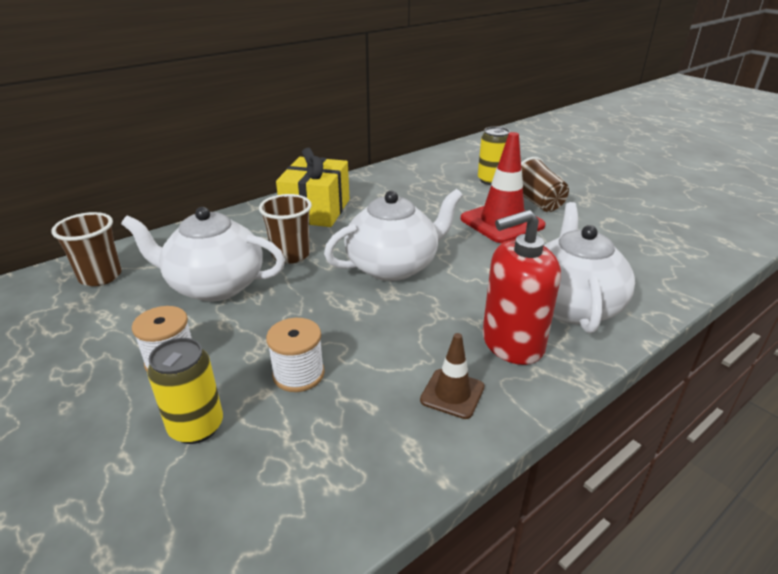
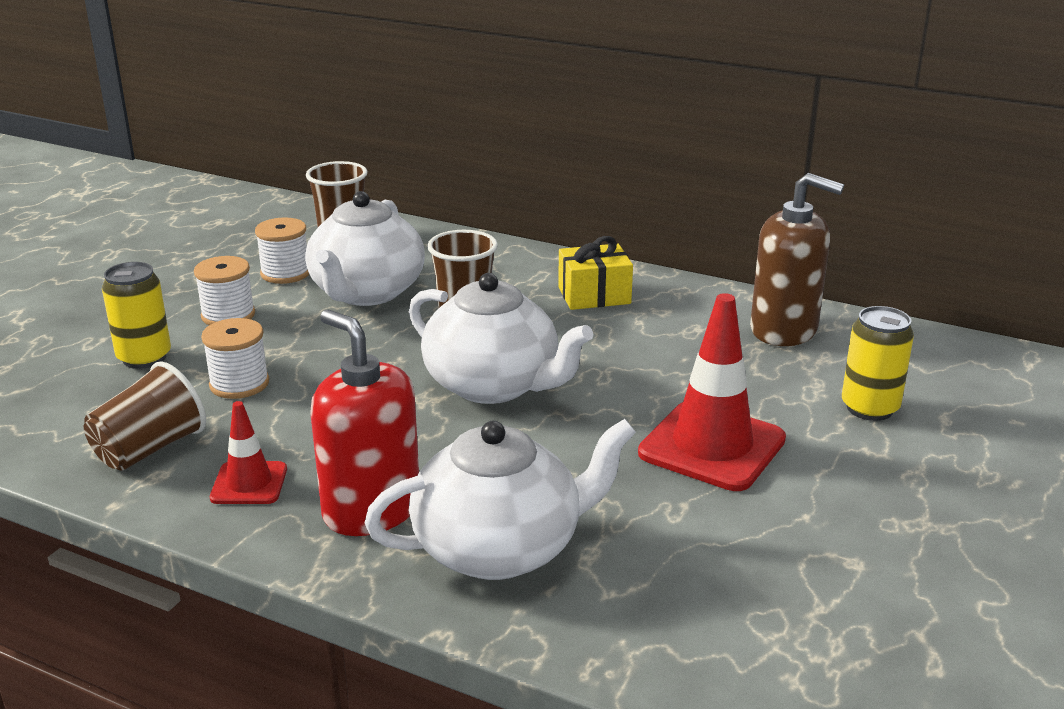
camera: 65 degrees right, 5 degrees down
(131, 316) = (285, 273): none -> white spool
(215, 285) = (366, 292): white teapot -> white teapot turned 150 degrees counterclockwise
(316, 210) = (594, 295): yellow gift -> yellow gift, size x0.66
(405, 176) = (784, 330): none -> brown soap dispenser
(452, 393) = (249, 483): brown traffic cone -> red traffic cone
(537, 203) = (830, 470): brown cup -> brown cup (150, 449)

